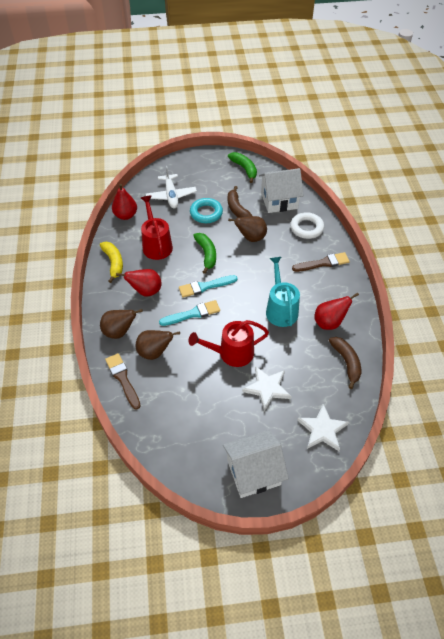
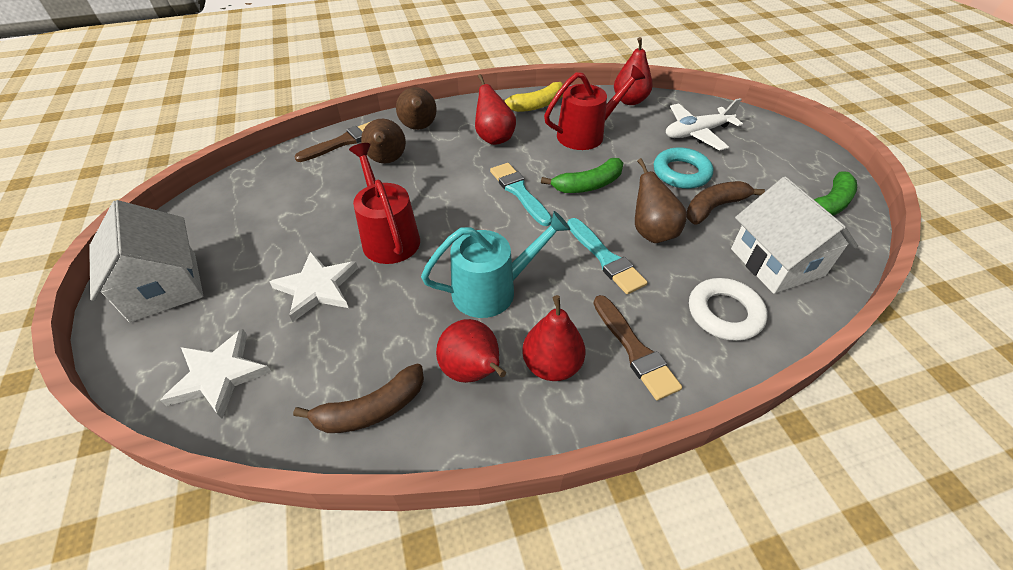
camera: 80 degrees right, 5 degrees down
(192, 314) = (461, 186): turquoise brush -> turquoise brush (605, 258)
(328, 293) = (552, 365): none -> red pear

